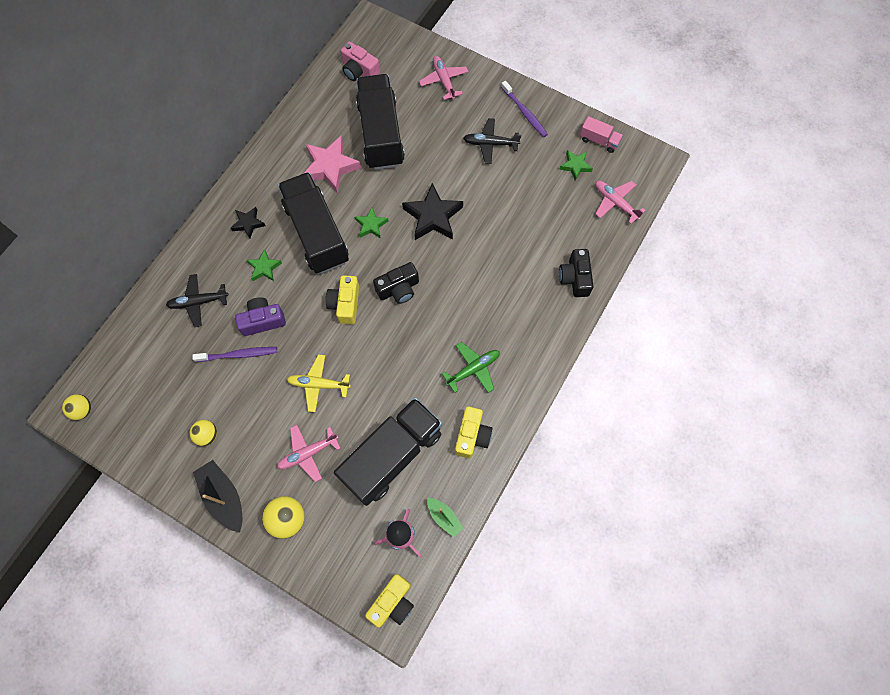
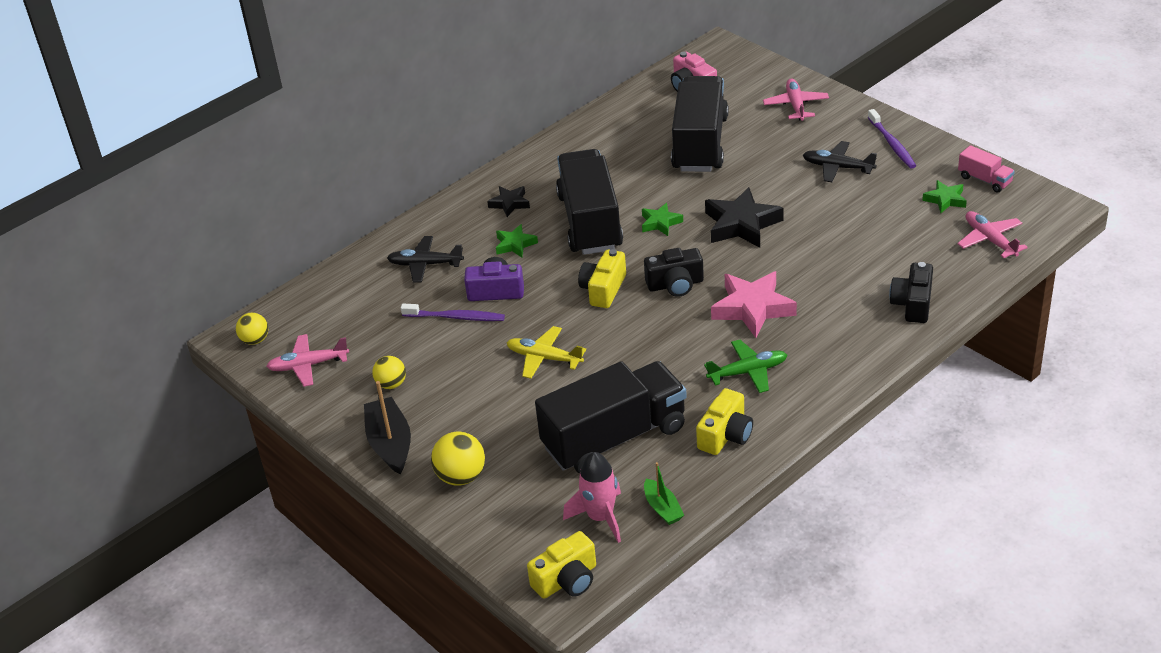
camera: 20 degrees right, 30 degrees down
(308, 453) = (508, 419): pink plane -> pink plane (308, 365)
(330, 167) = (627, 166): pink star -> pink star (752, 308)

